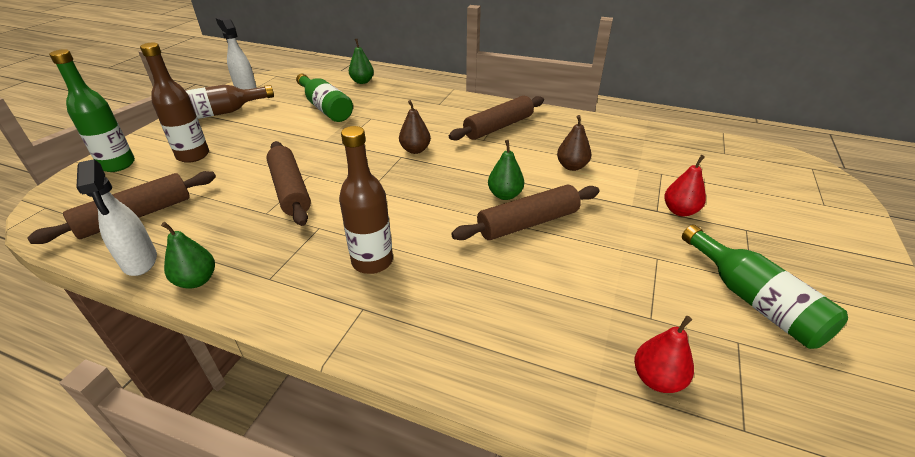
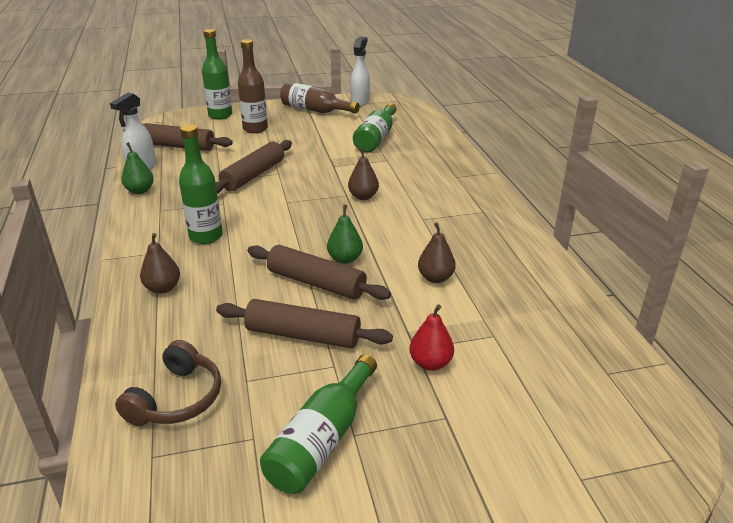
camera: 55 degrees right, 5 degrees down
(362, 81) = (442, 132): green pear -> none
(372, 261) = (206, 236): brown bottle -> green bottle
(443, 328) = (163, 288): none -> brown pear
(498, 127) = (456, 218): brown rolling pin -> brown rolling pin (303, 335)
(657, 379) = (177, 399): red pear -> brown headphones

